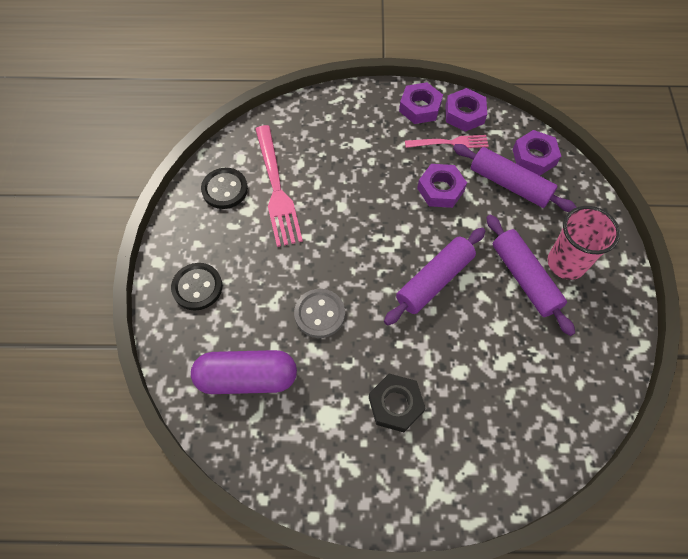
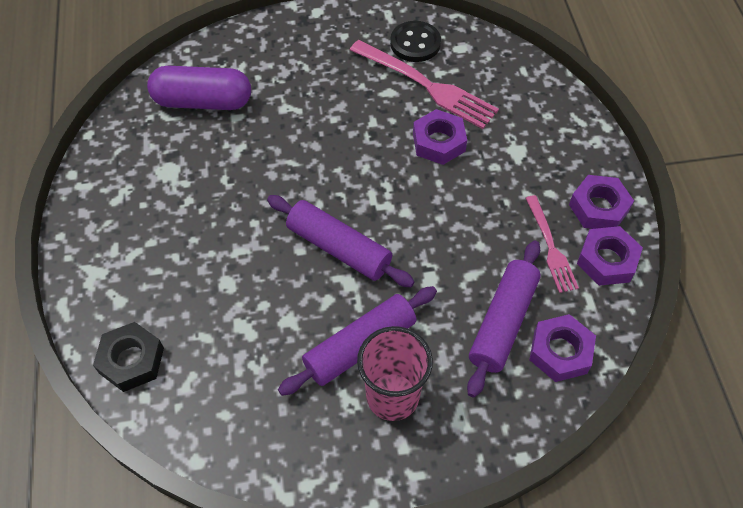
camera: 80 degrees right, 5 degrees down
(197, 287) = (294, 46): black button -> none
(247, 378) = (203, 101): purple capsule -> purple capsule turned 75 degrees counterclockwise
(277, 189) = (427, 86): pink fork -> pink fork turned 120 degrees counterclockwise
(319, 314) = (279, 147): grey button -> none
(395, 404) = (184, 227): black nut -> black nut (131, 360)
(440, 189) = (471, 243): purple nut -> purple nut (438, 142)

